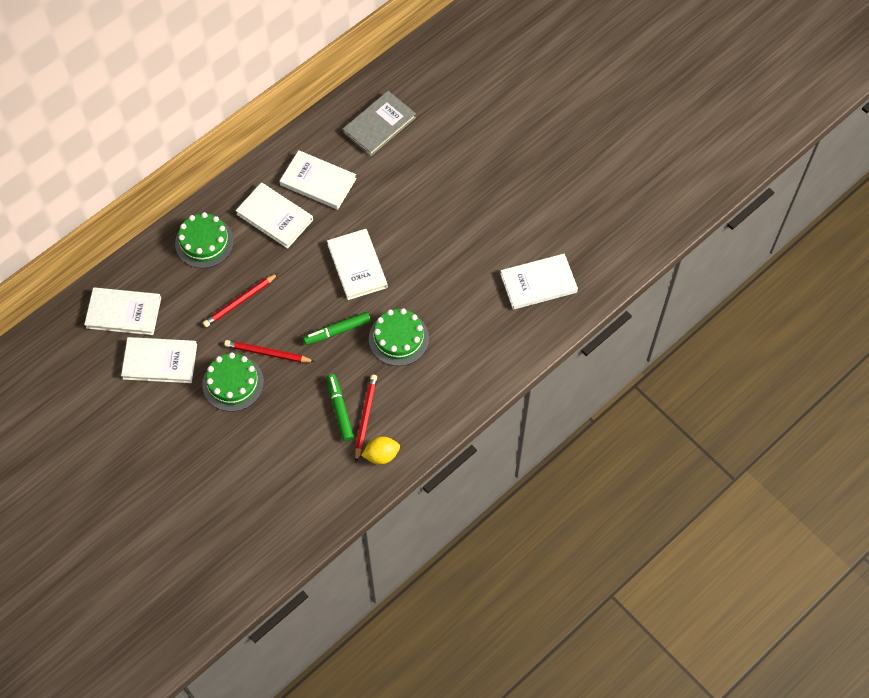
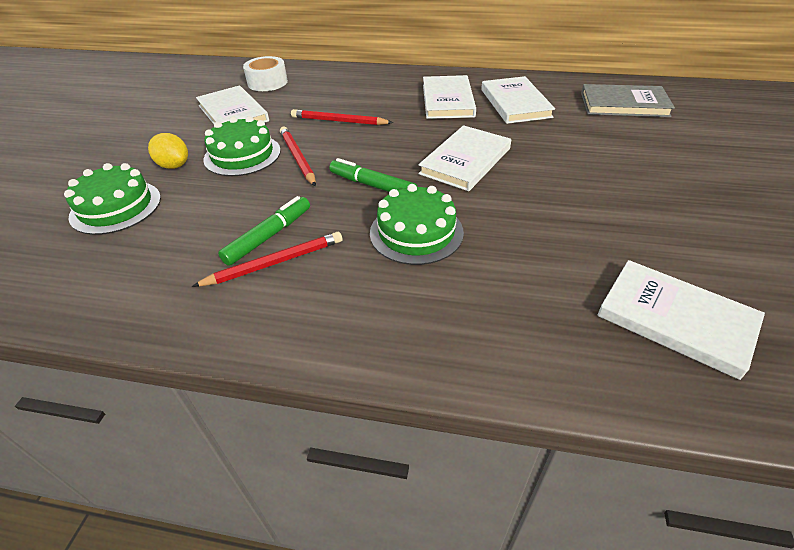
camera: 55 degrees right, 20 degrees down
(124, 312) = (267, 82): white book -> white tape
(204, 242) = (377, 84): green cake -> green cake (116, 207)
(381, 455) = (224, 308): yellow lemon -> yellow lemon (174, 165)

